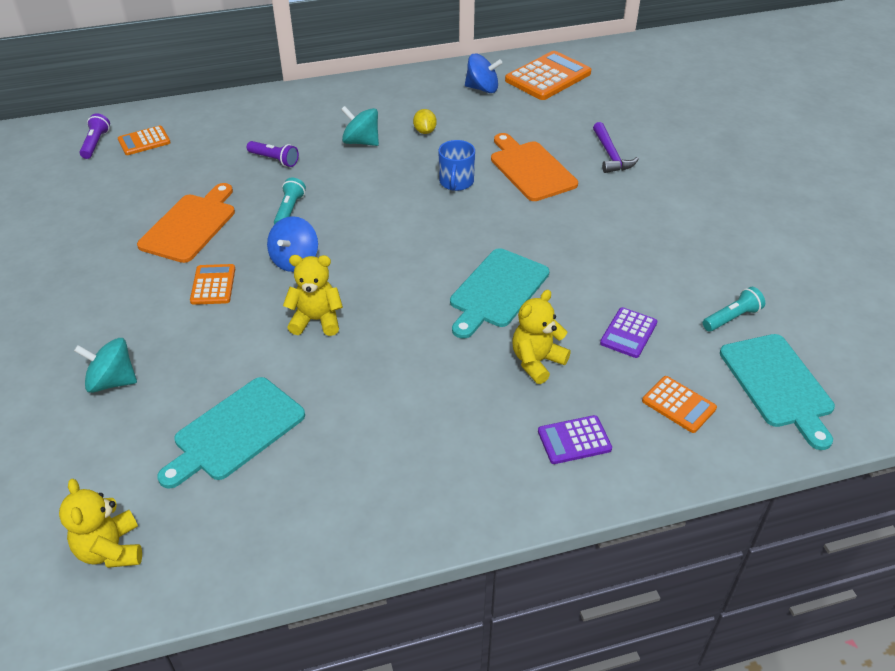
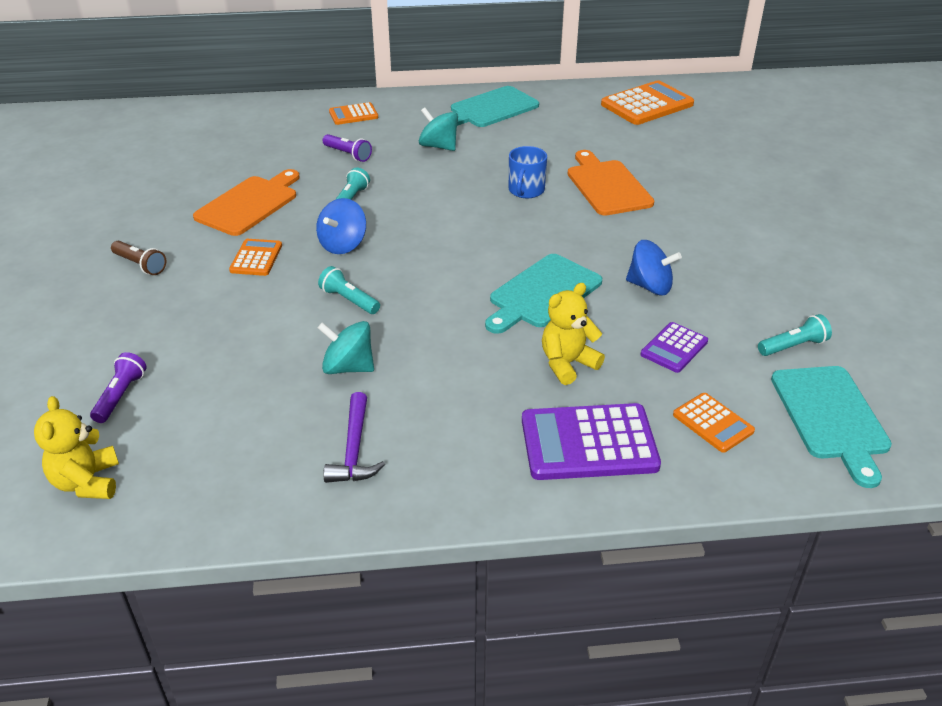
camera: 10 degrees right, 5 degrees down
(96, 143) = (181, 126): purple flashlight -> purple flashlight (120, 396)
(97, 306) = (140, 265): none -> brown flashlight
(112, 381) = (134, 332): turquoise spinning top -> turquoise spinning top (348, 367)
(144, 141) = (227, 128): orange calculator -> orange calculator (353, 114)
(235, 431) = (239, 391): turquoise cutting board -> turquoise cutting board (491, 109)
(316, 320) = (349, 300): yellow teddy bear -> turquoise flashlight
(425, 131) = (506, 142): yellow lemon -> none
(482, 88) = (575, 109): blue spinning top -> blue spinning top (650, 286)
(574, 440) = (588, 443): purple calculator -> purple calculator, size x1.81
(611, 155) = (696, 180): purple hammer -> purple hammer (354, 449)

